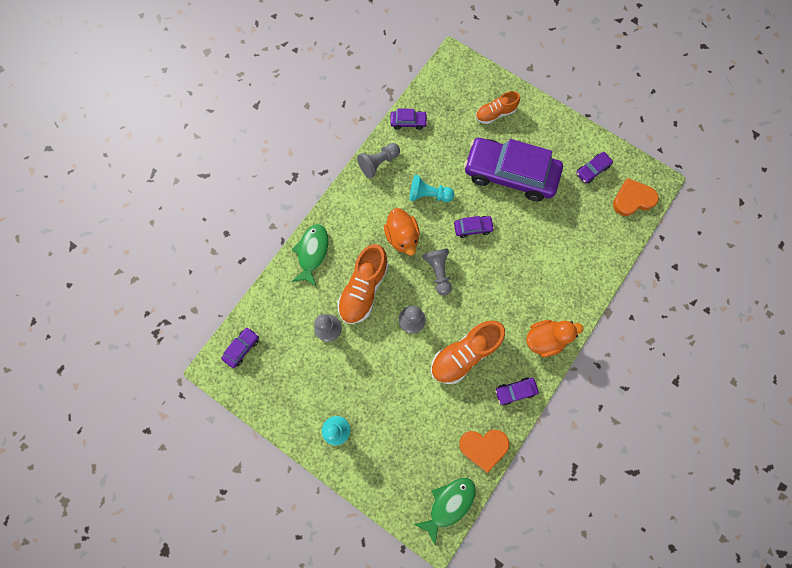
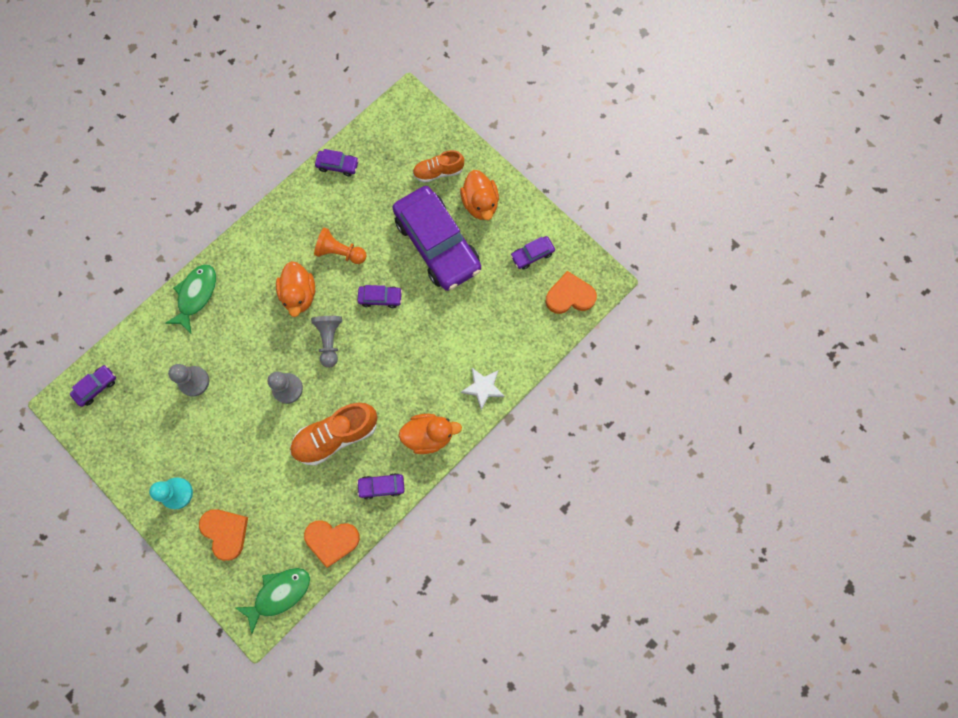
camera: 10 degrees right, 0 degrees up
(364, 289) = (243, 345): orange shoe -> none
(378, 163) = (293, 207): grey pawn -> none
(388, 457) = (225, 532): none -> orange heart
(428, 195) = (340, 252): turquoise pawn -> orange pawn
(510, 174) = (437, 244): purple car -> purple car turned 150 degrees counterclockwise
(537, 134) = (480, 204): none -> orange duck
(580, 290) = (483, 388): none -> white star

